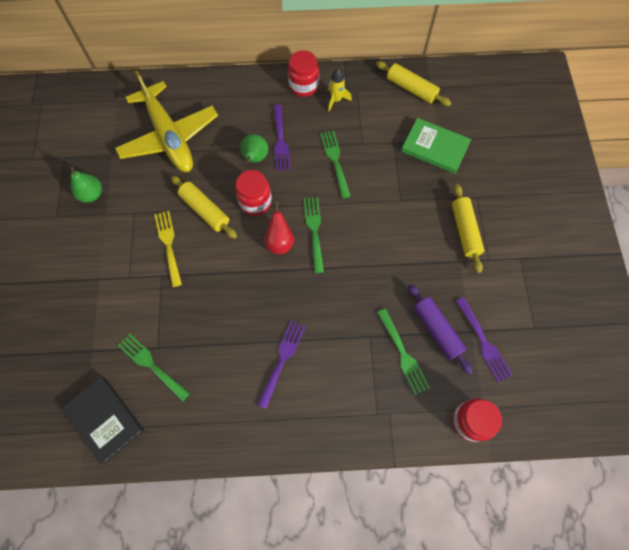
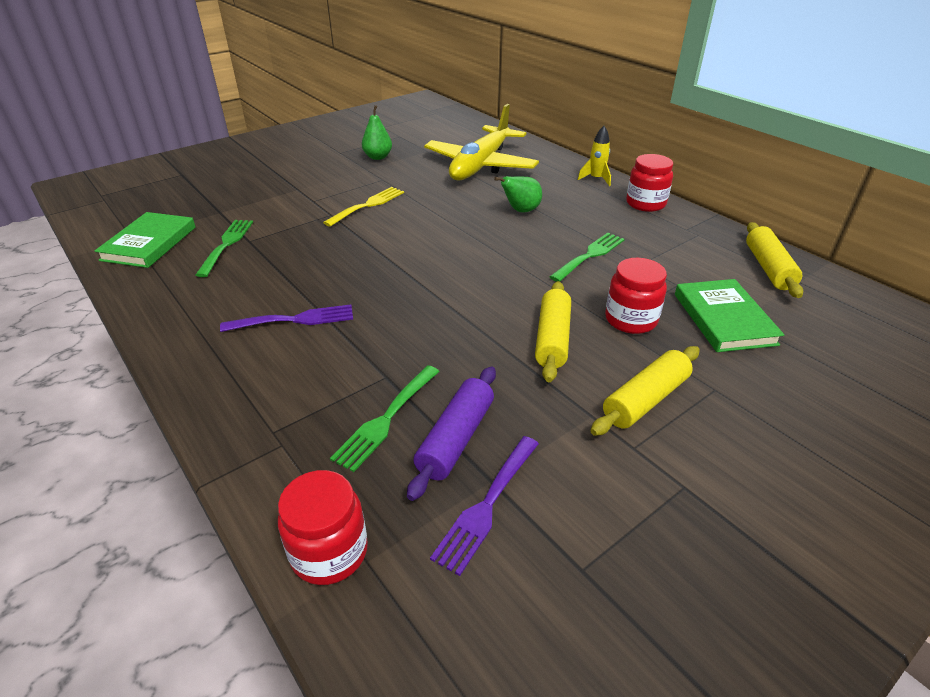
camera: 55 degrees right, 30 degrees down
(105, 419) = (149, 243): black book -> green book
(205, 210) = (426, 208): yellow rolling pin -> yellow rolling pin (552, 339)
(255, 202) = (471, 229): red jar -> red jar (630, 320)
(279, 242) = (442, 261): red pear -> none
(280, 140) = (562, 216): purple fork -> none
(314, 231) = (483, 277): green fork -> none
(336, 100) = (663, 227): yellow rocket -> yellow rocket (596, 179)

